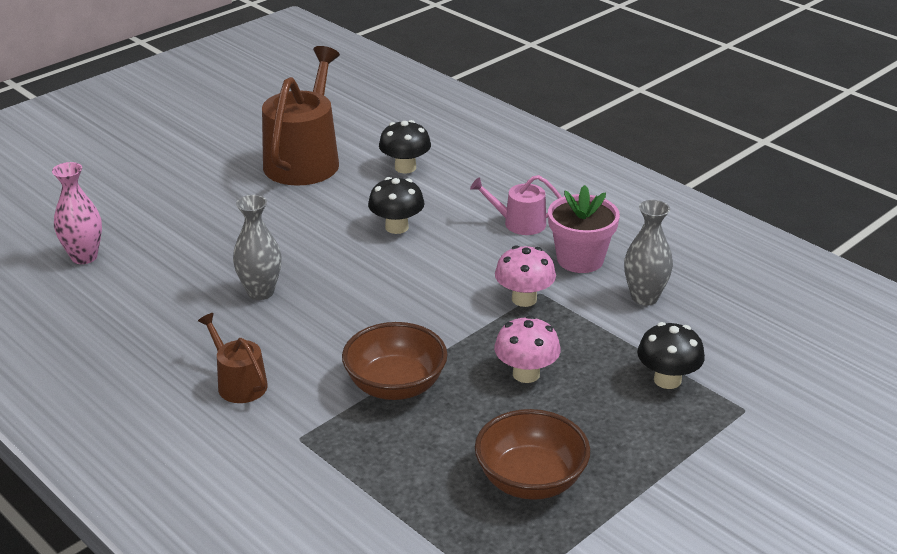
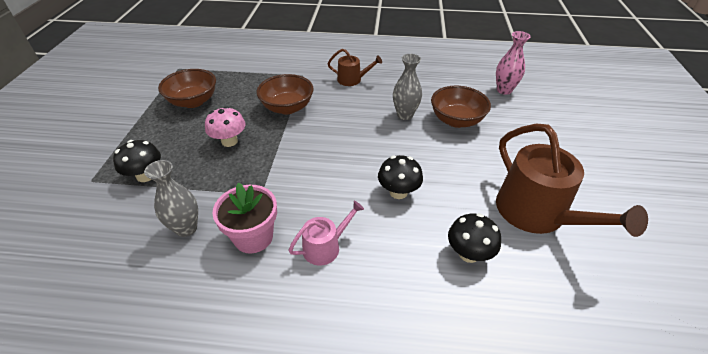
camera: 140 degrees right, 10 degrees up
(215, 255) = (456, 120): none -> brown bowl
(524, 299) = (266, 183): pink mushroom -> none

